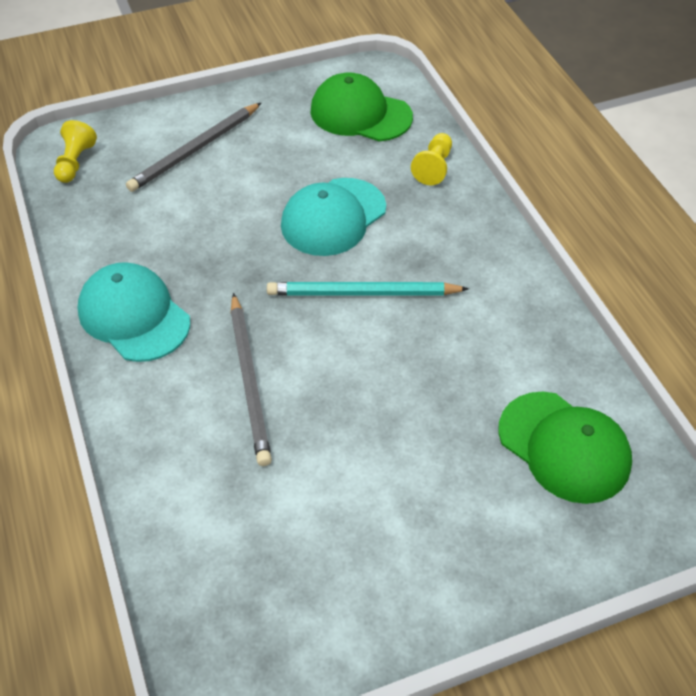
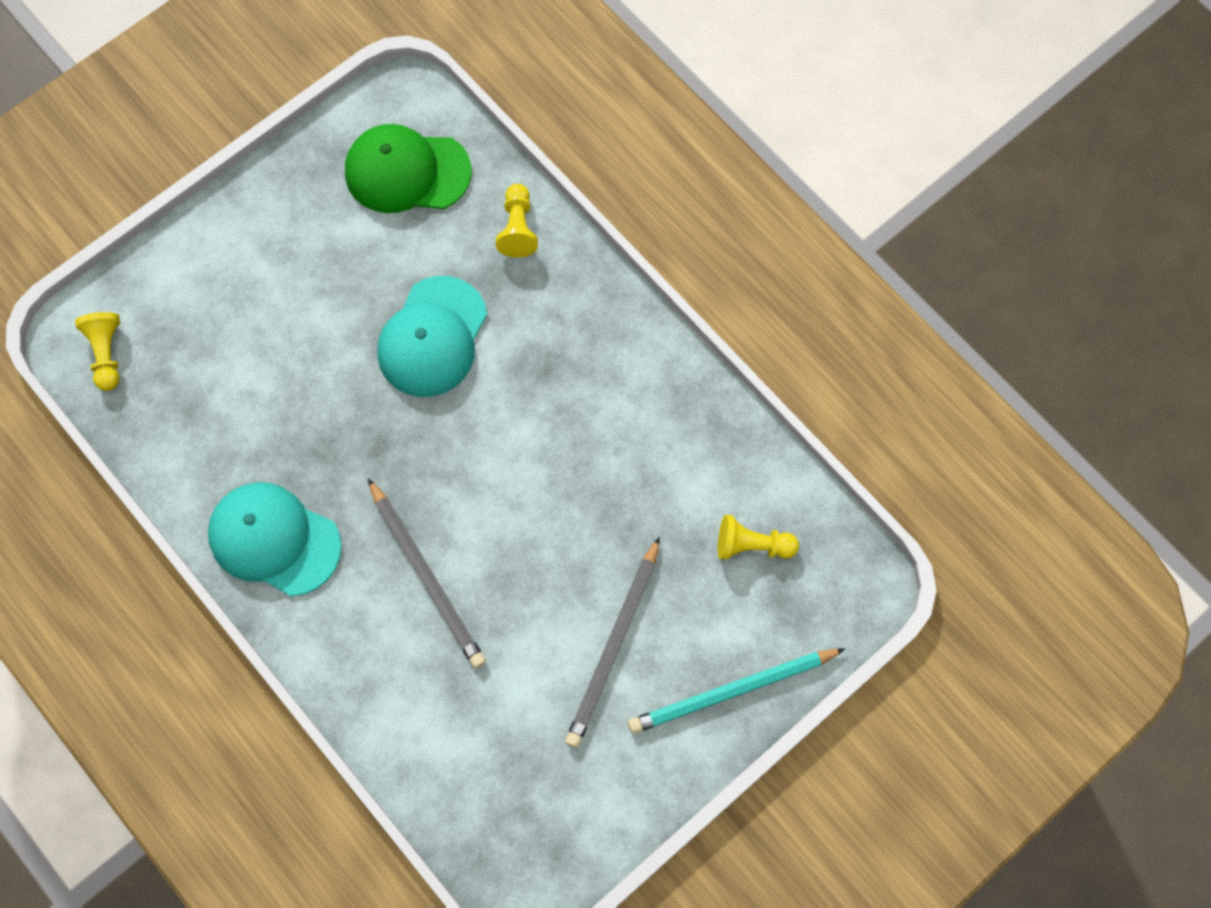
camera: 20 degrees left, 20 degrees up
(195, 150) = (238, 290): grey pencil -> grey pencil (614, 646)
(362, 293) = (500, 429): turquoise pencil -> turquoise pencil (732, 691)
(564, 447) = (752, 545): green cap -> yellow pawn

